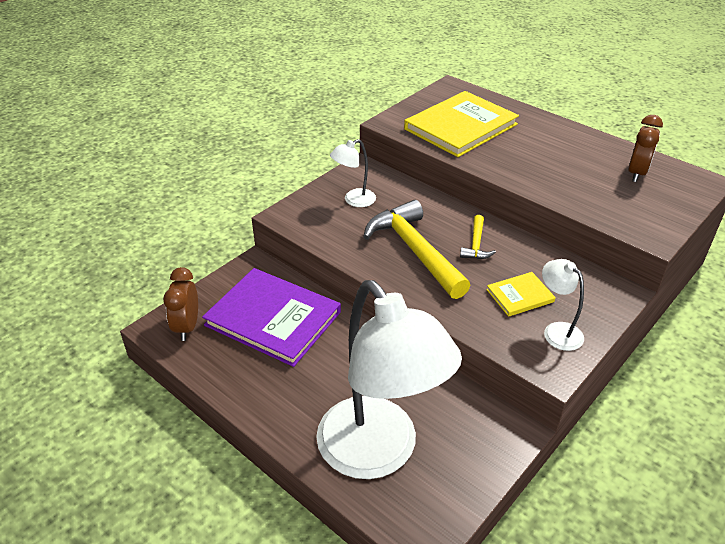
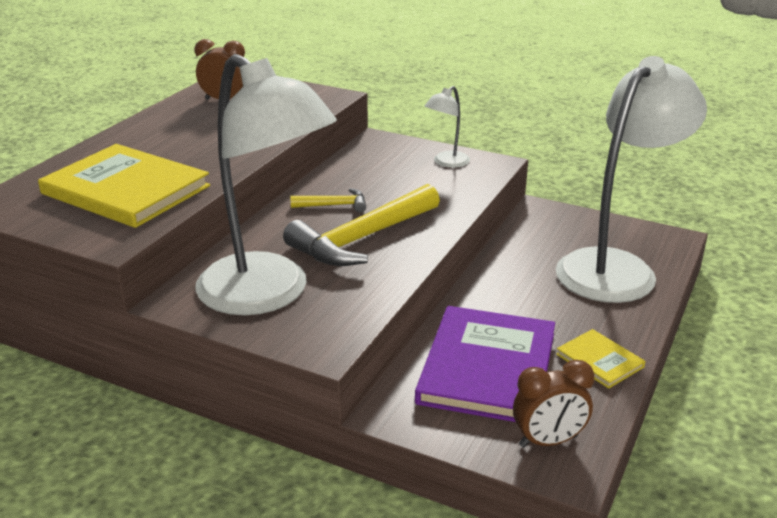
camera: 105 degrees left, 10 degrees down
(354, 200) = (267, 295): white lamp -> white lamp, size x2.38
(520, 296) = (408, 179): yellow book -> yellow book (599, 360)

